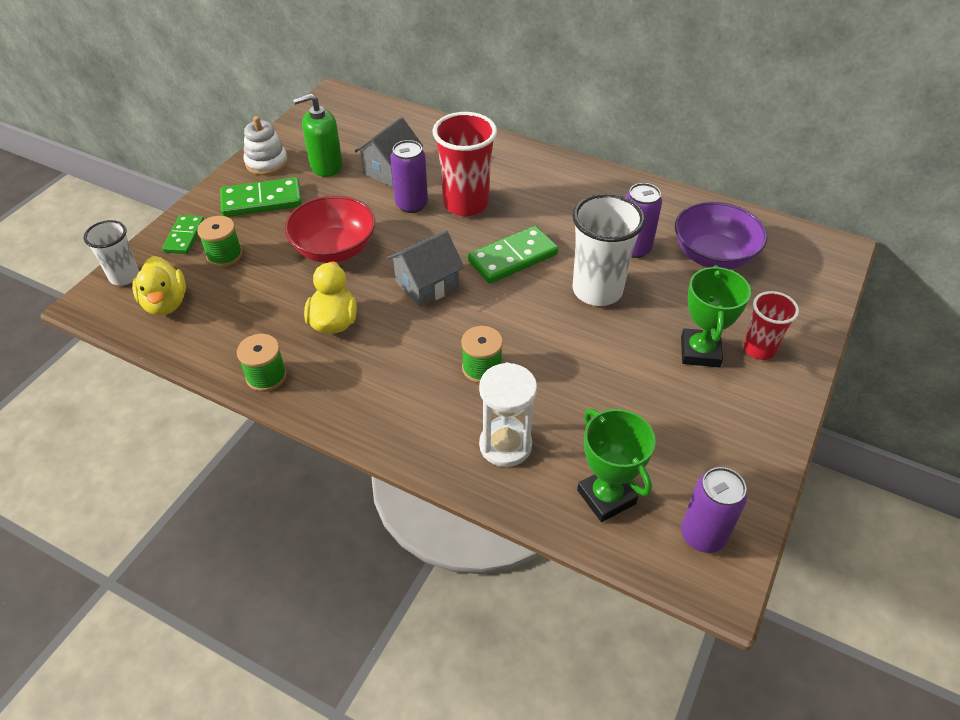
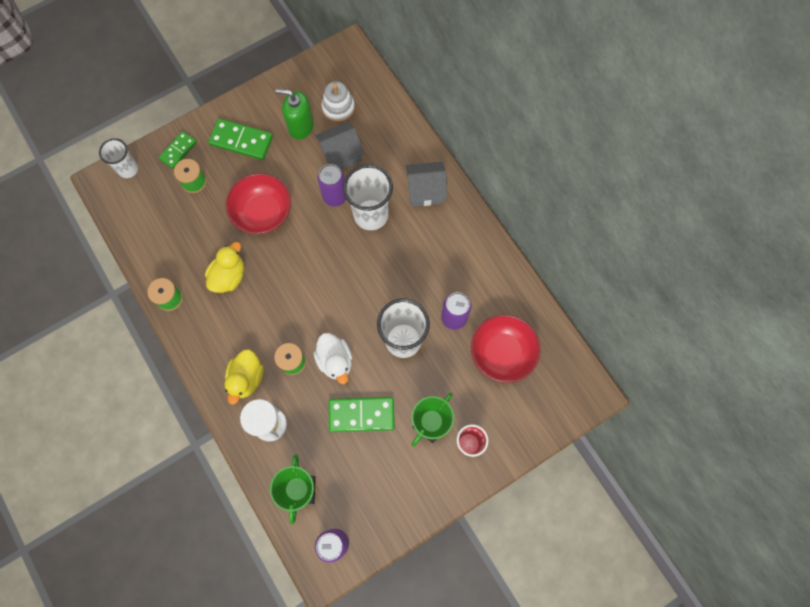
camera: 30 degrees right, 25 degrees up
(165, 303) = (141, 206): yellow duck -> yellow duck (247, 378)
(266, 162) = (263, 102): white stacking toy -> white stacking toy (338, 108)
(427, 285) = (301, 276): grey house -> grey house (425, 190)
(465, 204) = (371, 215): red cup -> white cup
(512, 258) = (369, 282): green domino -> green domino (361, 414)
(534, 343) = (335, 361): none -> white duck
(713, 255) = (502, 353): purple bowl -> red bowl

